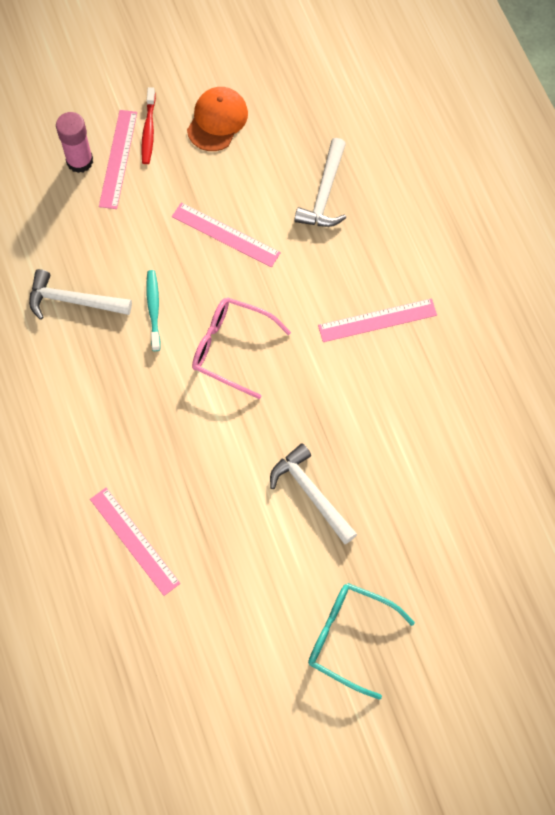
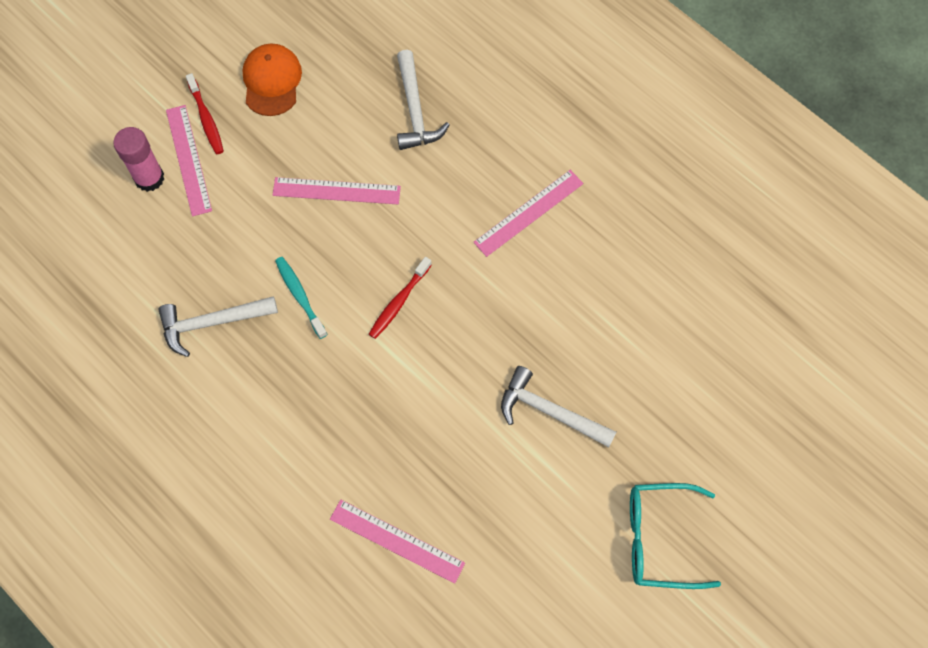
camera: 25 degrees left, 0 degrees up
(231, 348) = (399, 302): pink glasses -> red toothbrush

